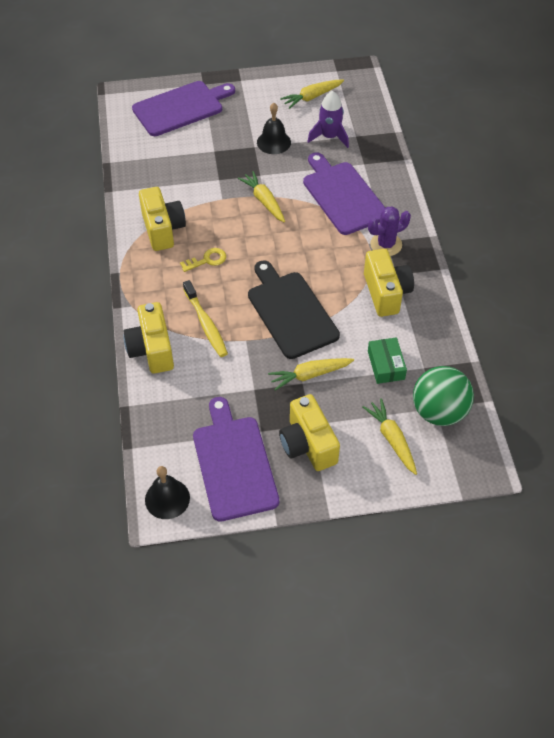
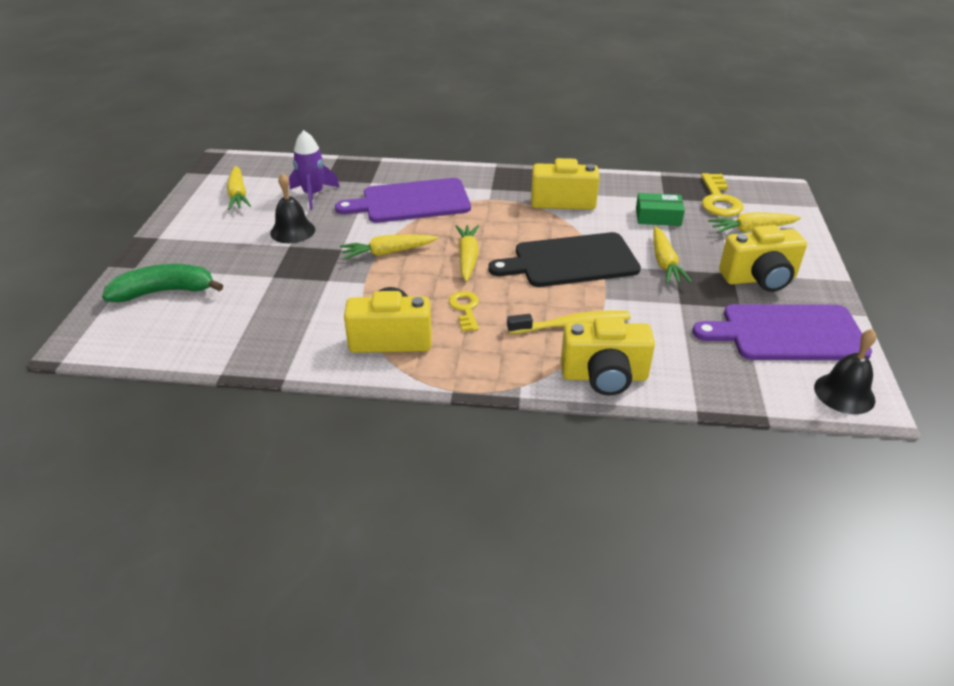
camera: 75 degrees left, 15 degrees down
(181, 108) = (165, 292): purple cutting board -> green banana
(273, 248) = (467, 258): none -> yellow carrot
(386, 244) = (496, 190): purple cactus -> none
(439, 411) = (718, 200): green ball -> yellow key

